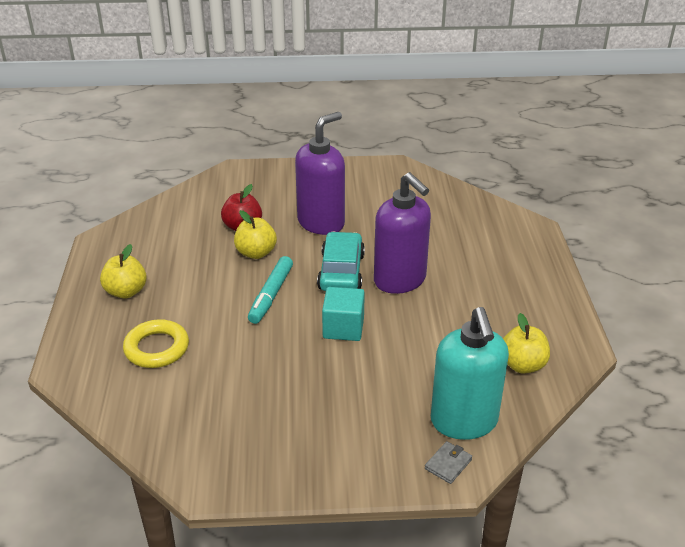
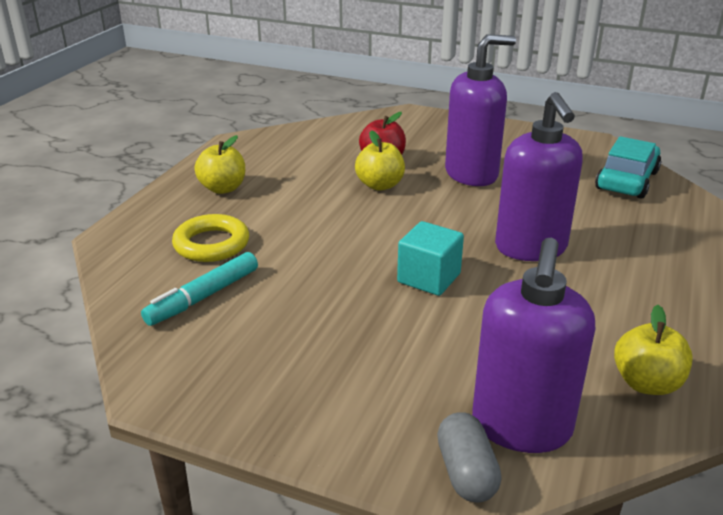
camera: 25 degrees right, 5 degrees down
(271, 295) = (368, 226): turquoise marker -> turquoise marker (203, 297)
(341, 272) = (464, 223): turquoise car -> turquoise car (626, 180)
(448, 464) = (466, 472): grey wallet -> grey capsule
(464, 421) = (521, 426): turquoise soap dispenser -> purple soap dispenser

